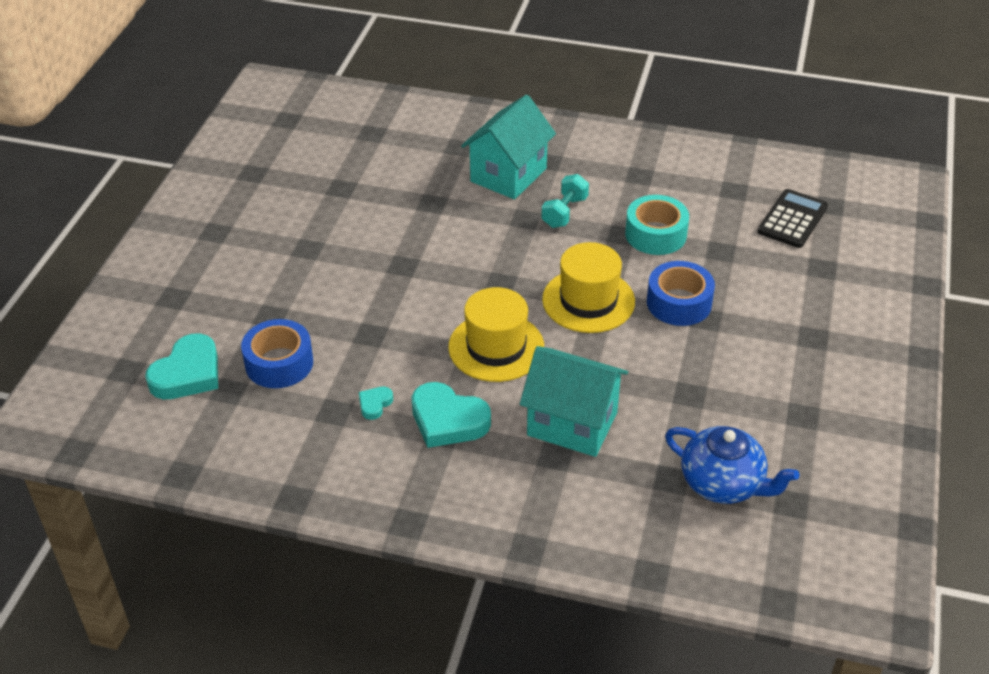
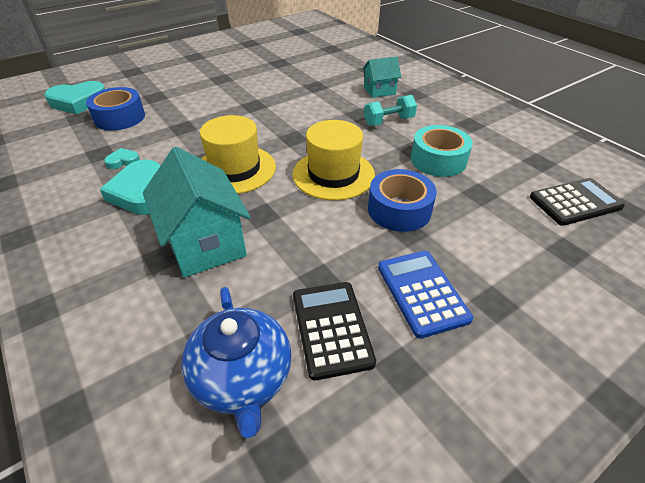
camera: 40 degrees right, 0 degrees up
(508, 175) = (379, 91): turquoise house -> turquoise house, size x0.56
(737, 420) = (331, 328): none -> black calculator
(764, 359) = (422, 292): none -> blue calculator

